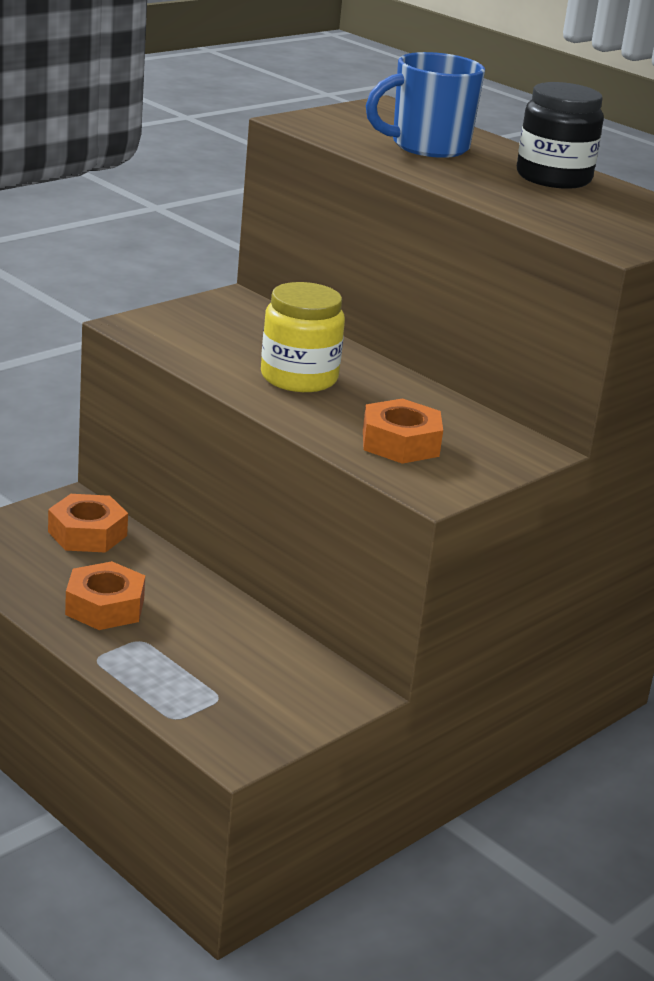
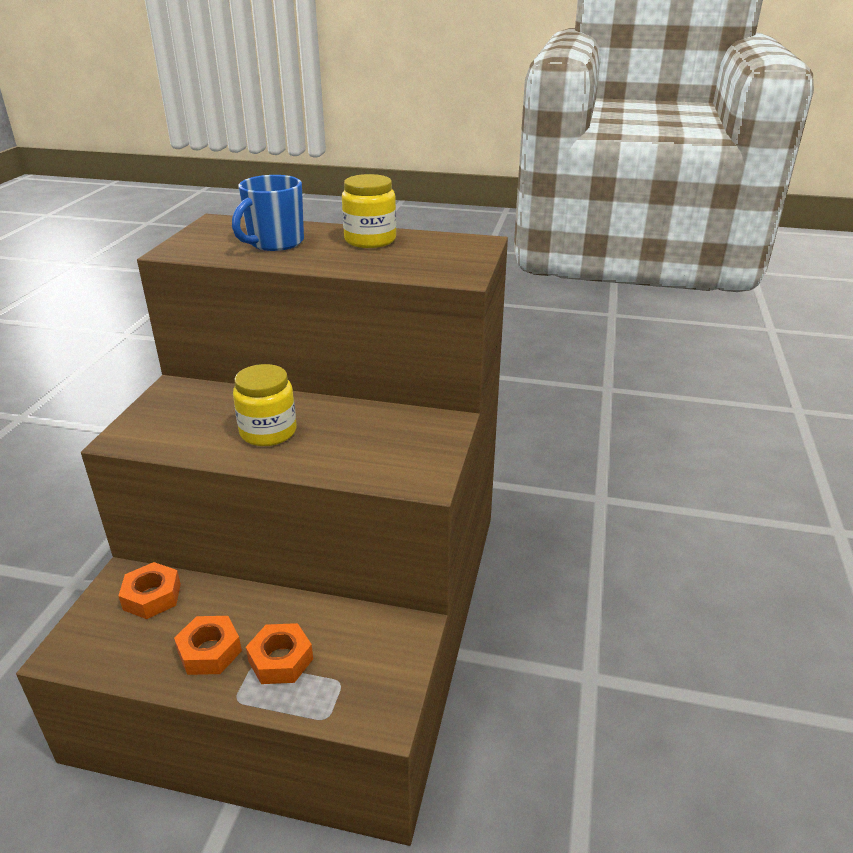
camera: 30 degrees left, 5 degrees up
(400, 443) = (374, 454): orange nut -> orange nut (280, 660)
(553, 178) = (370, 240): black jar -> yellow jar

